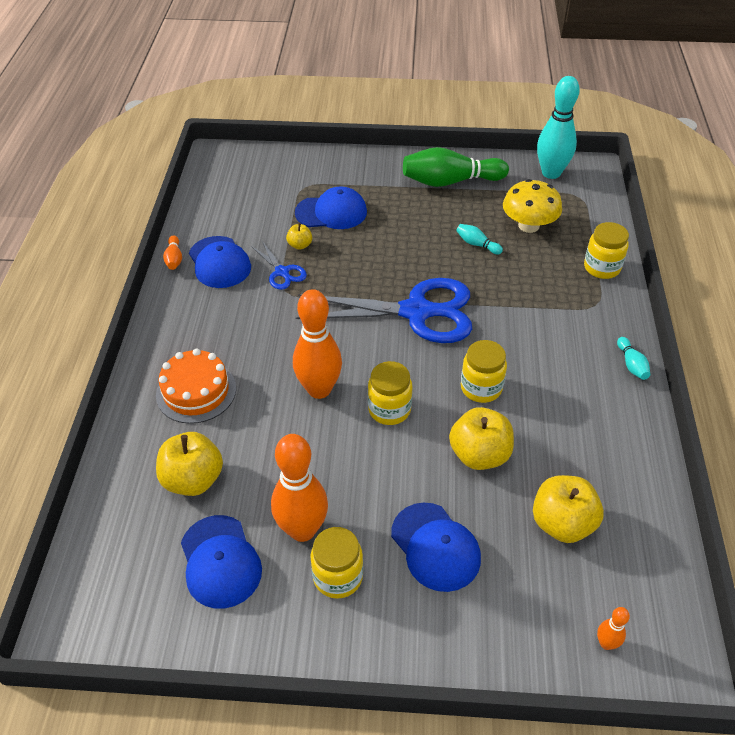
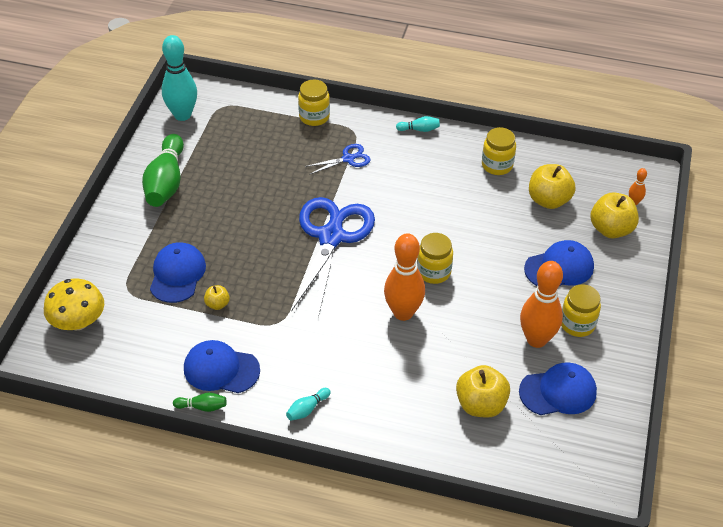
camera: 80 degrees left, 0 degrees up
(174, 259) = (202, 407): orange bowling pin -> green bowling pin
(196, 391) = (386, 398): orange cake -> none
(219, 262) = (221, 369): blue cap -> blue cap turned 150 degrees counterclockwise
(282, 272) = (251, 322): blue scissors -> blue scissors (348, 159)
(477, 244) = (260, 183): turquoise bowling pin -> turquoise bowling pin (307, 409)
(479, 455) = (486, 229): yellow apple -> yellow apple (611, 229)
(481, 388) = (423, 215): yellow jar -> yellow jar (497, 165)
(528, 225) = (248, 145): yellow mushroom -> yellow mushroom (78, 321)

